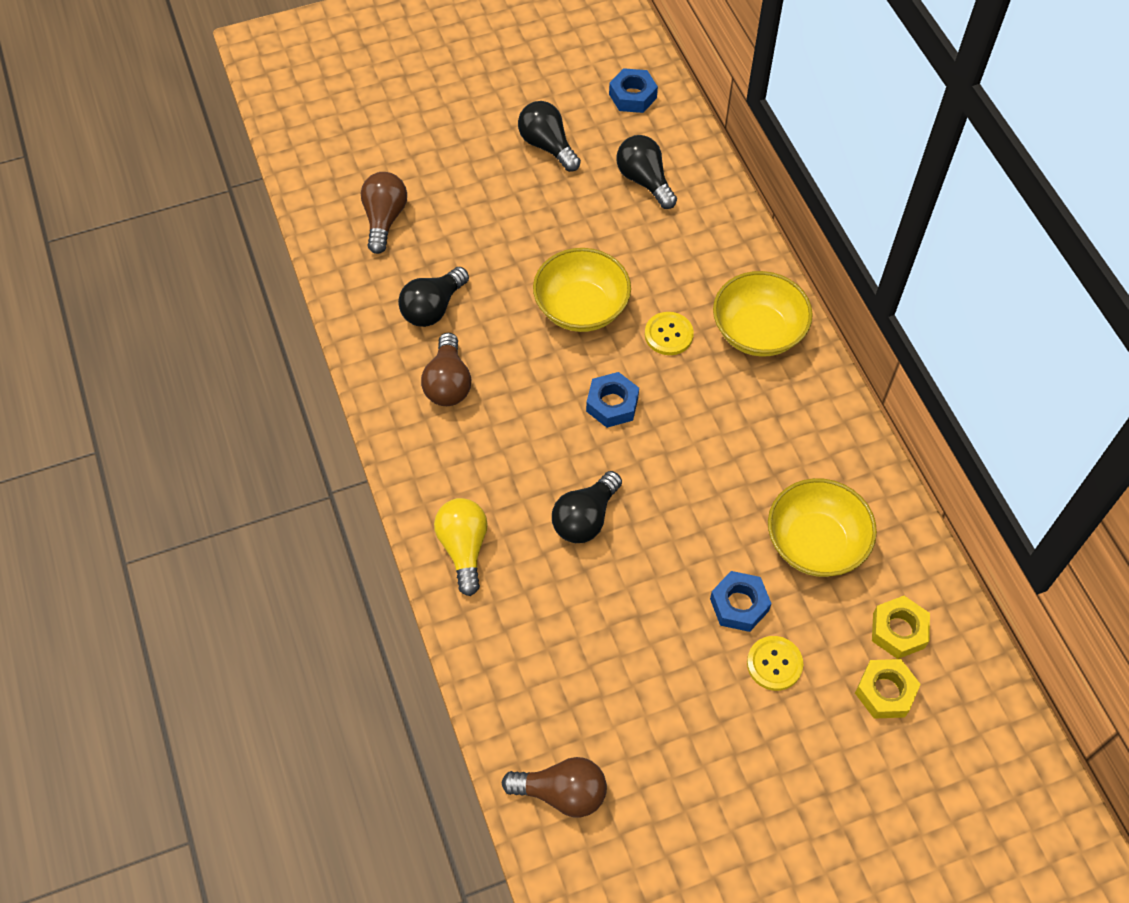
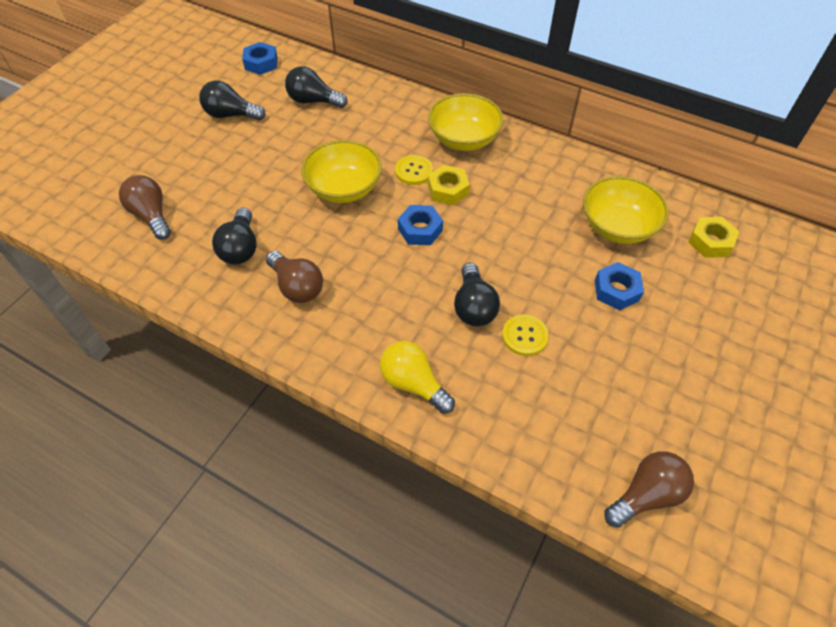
camera: 40 degrees left, 5 degrees down
(774, 664) = (672, 309): yellow button -> yellow button (525, 336)
(885, 692) = (742, 279): yellow nut -> yellow nut (448, 190)

